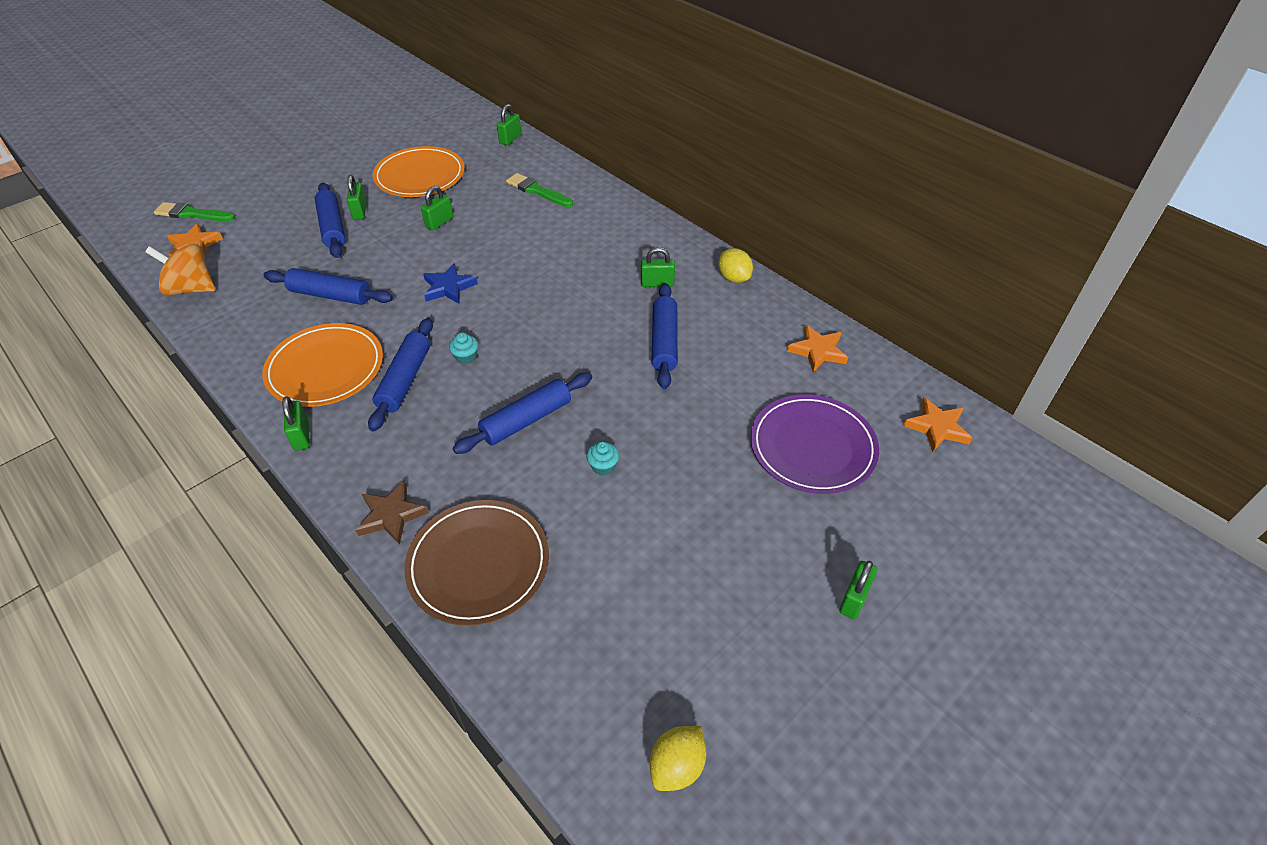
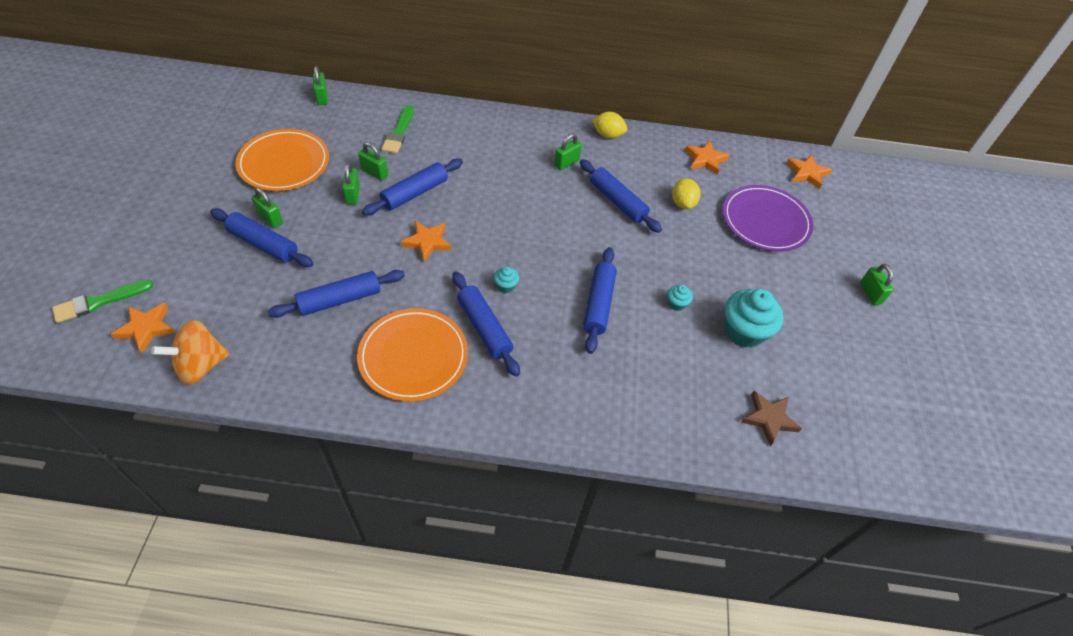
camera: 45 degrees left, 5 degrees up
(301, 436) = (462, 415): green padlock -> green padlock (374, 173)
(391, 515) = (594, 422): brown star -> brown star (769, 419)
(448, 287) = (427, 242): blue star -> orange star
(478, 564) = (681, 411): brown plate -> none
(488, 244) = (415, 193): none -> blue rolling pin
(537, 191) = (399, 132): green brush -> green brush turned 75 degrees counterclockwise
(640, 536) = (744, 331): none -> turquoise cupcake
(677, 766) = (894, 437): yellow lemon -> yellow lemon (683, 203)

